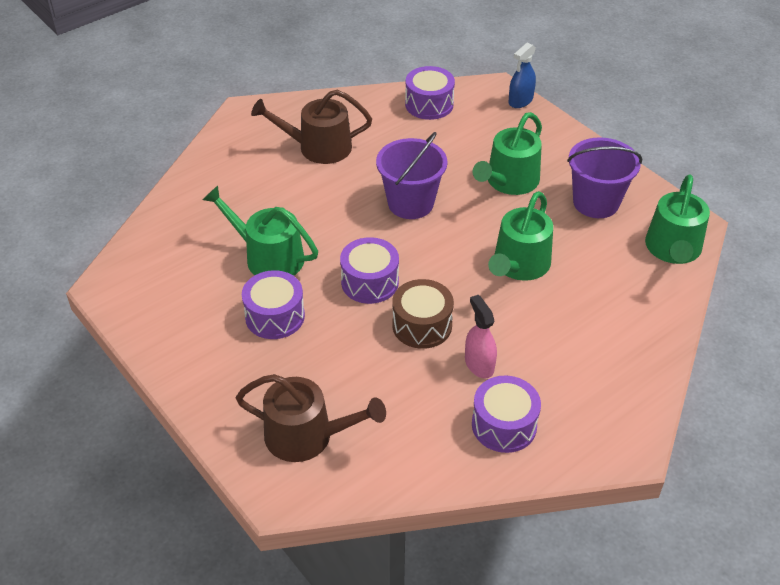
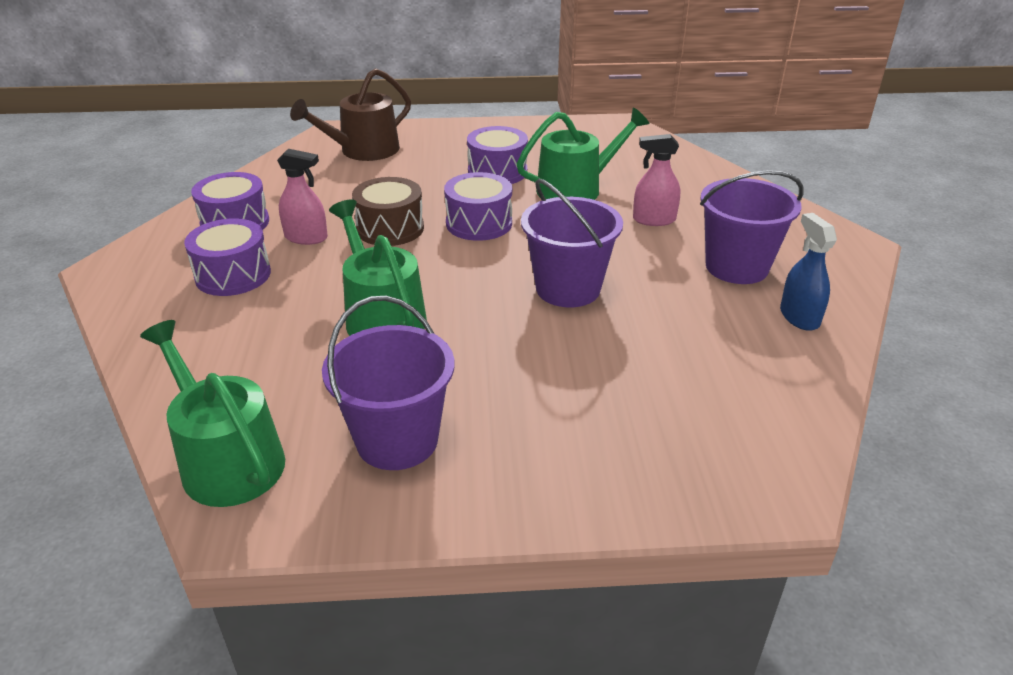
camera: 125 degrees right, 10 degrees down
(285, 200) = (654, 220): none -> pink spray bottle
(318, 147) = (736, 267): brown watering can -> purple bucket
(429, 104) = (777, 392): purple drum -> purple drum (233, 275)
(509, 181) = (527, 381): green watering can -> none
(520, 101) = (720, 503): blue spray bottle -> blue spray bottle (799, 317)

